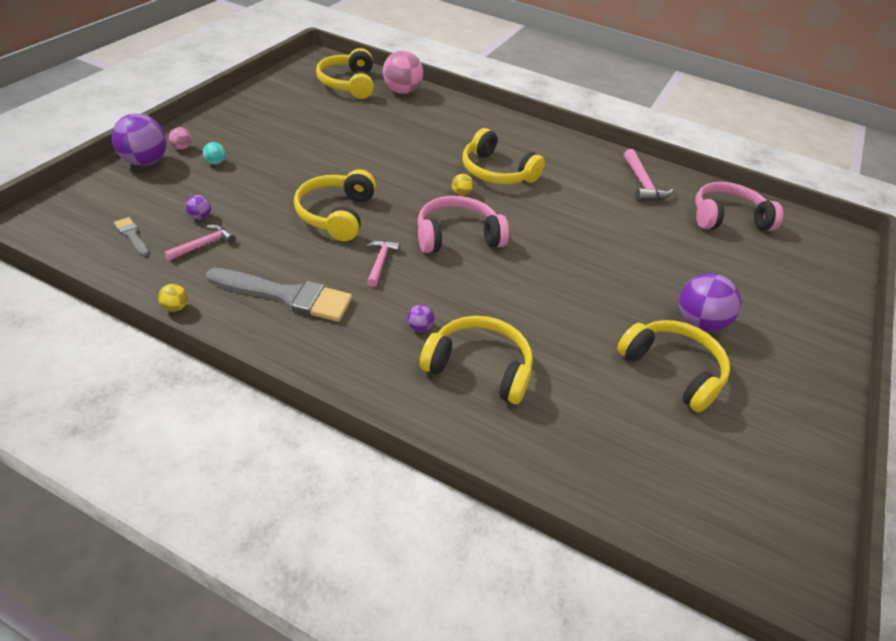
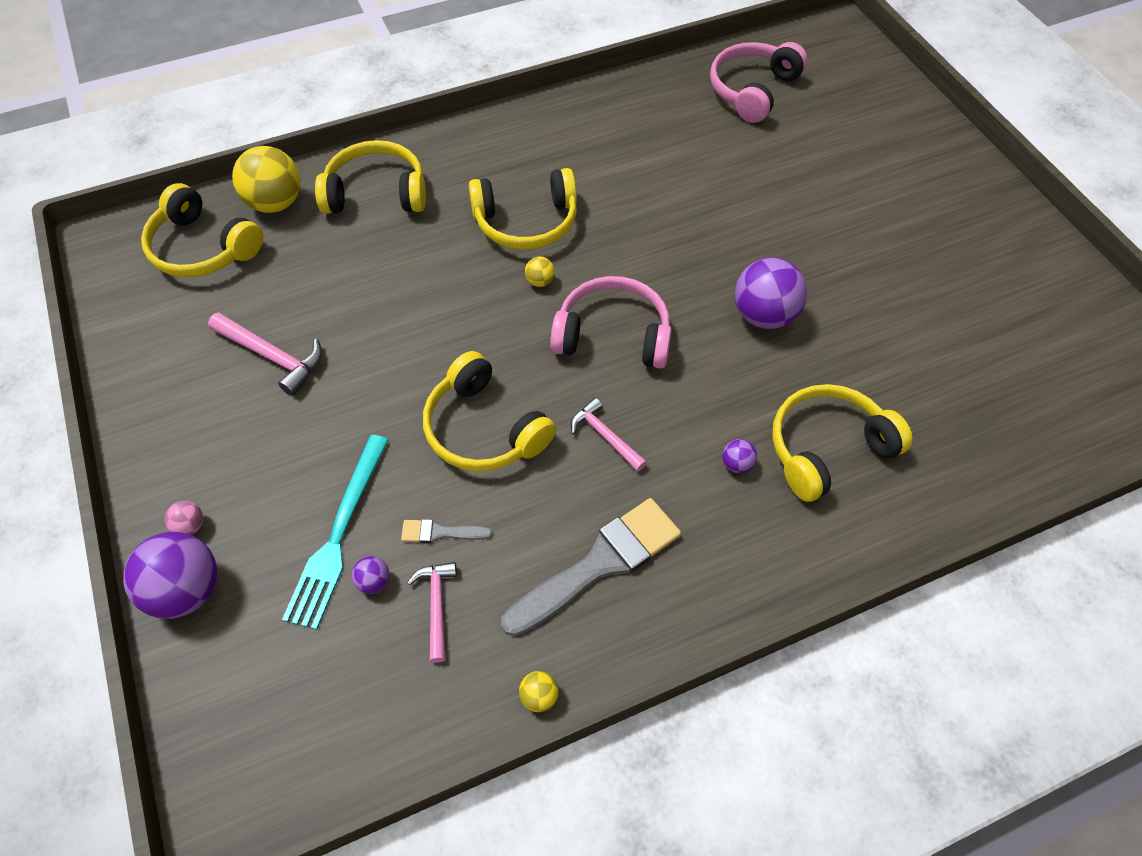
camera: 45 degrees left, 15 degrees up
(132, 235) = (353, 683): grey brush -> grey brush (440, 532)
(215, 162) = (262, 503): turquoise ball -> none
(218, 193) = (338, 535): none -> turquoise fork
(401, 91) = (276, 203): pink ball -> yellow ball
(457, 236) = (613, 335): pink headphones -> pink headphones turned 75 degrees clockwise
(642, 184) = (648, 113): pink hammer -> pink hammer (273, 357)
(673, 370) = (925, 295): yellow headphones -> yellow headphones (376, 193)
(699, 323) = (879, 229): purple ball -> purple ball (763, 315)

